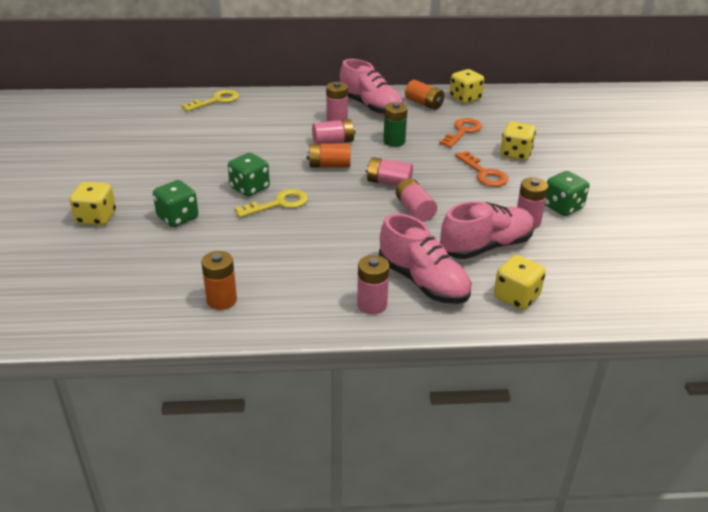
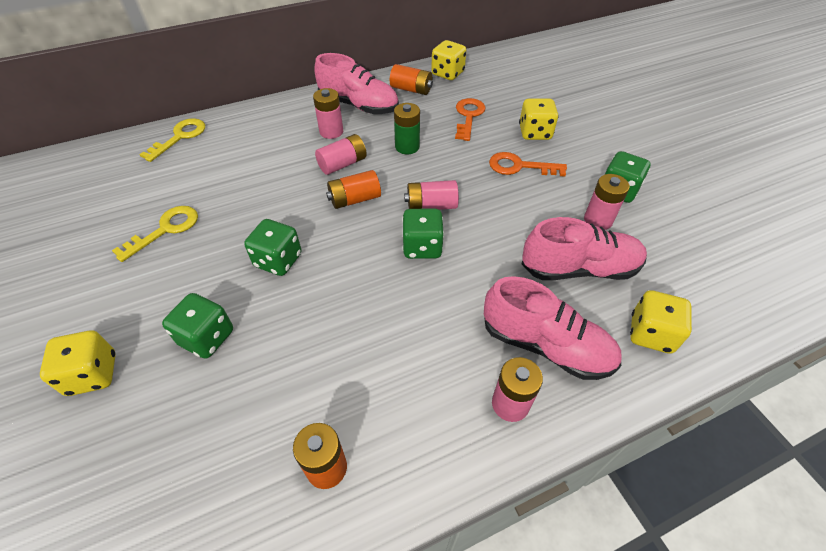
camera: 20 degrees left, 15 degrees up
(278, 204) = (324, 275): yellow key -> yellow key (165, 230)
(364, 205) = (422, 247): none -> green dice
(415, 210) = (479, 238): pink battery -> none
(484, 173) = (519, 166): orange key -> orange key turned 150 degrees clockwise
(486, 246) = (579, 269): pink shoe -> pink shoe turned 45 degrees clockwise

